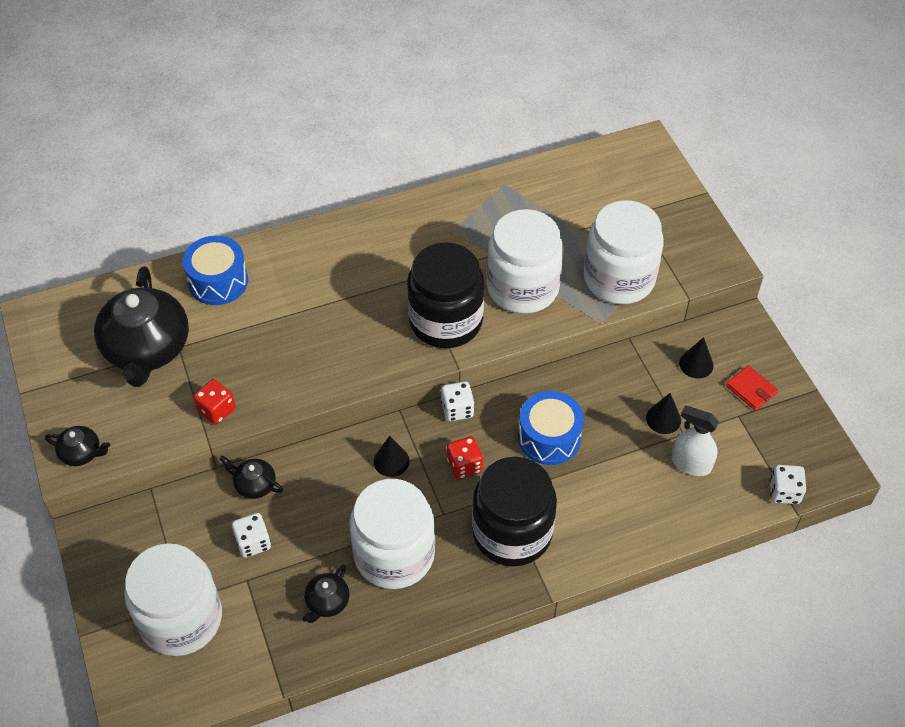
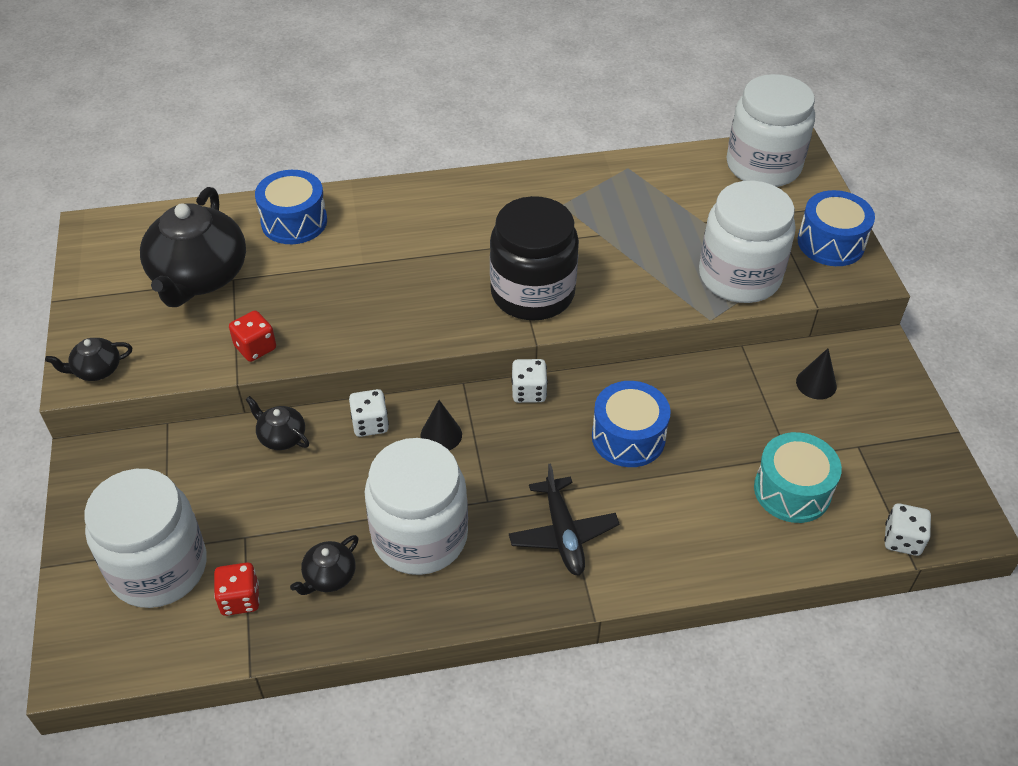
camera: 10 degrees right, 5 degrees down
(81, 453) = (96, 370): black teapot -> black teapot turned 135 degrees clockwise
(253, 542) = (263, 498): white dice -> white dice (370, 424)
(464, 465) = (523, 452): red dice -> red dice (240, 599)
(512, 532) = (563, 534): black jar -> black plane
(522, 287) = (627, 271): white jar -> white jar (763, 166)
(663, 419) = (767, 436): black cone -> none
(691, 234) = (831, 243): none -> blue drum
(691, 464) = (792, 490): white spray bottle -> turquoise drum
(751, 389) = (878, 420): red wallet -> none

